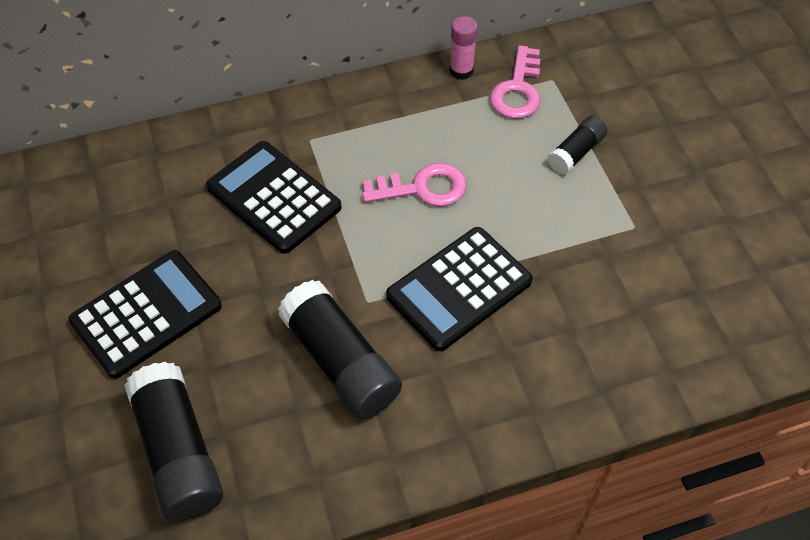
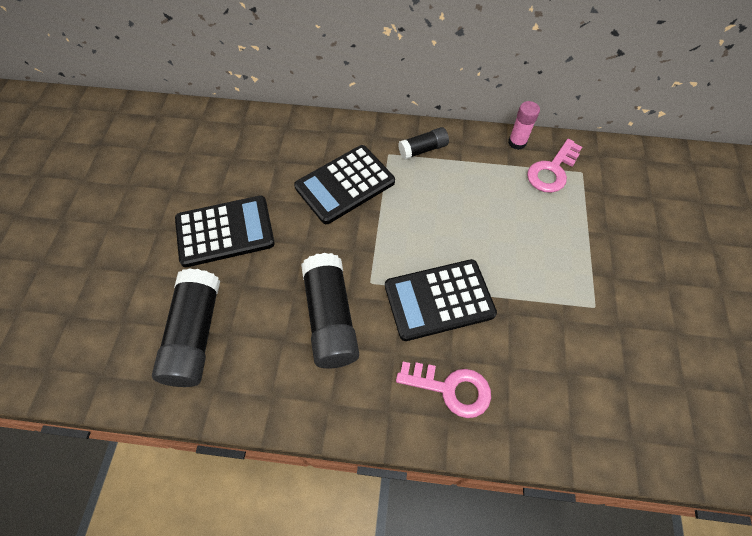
camera: 25 degrees right, 5 degrees up
(274, 197) = (345, 184): black calculator -> black calculator turned 105 degrees counterclockwise
(422, 188) = (449, 216): pink key -> pink key (451, 388)
(576, 152) = (574, 232): black glue stick -> black glue stick (423, 149)

